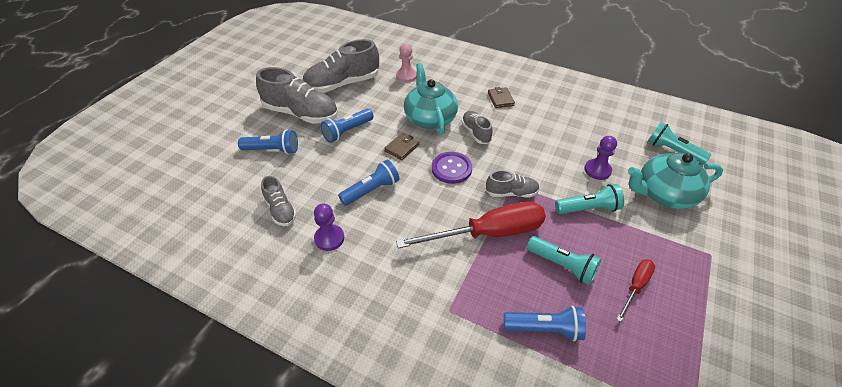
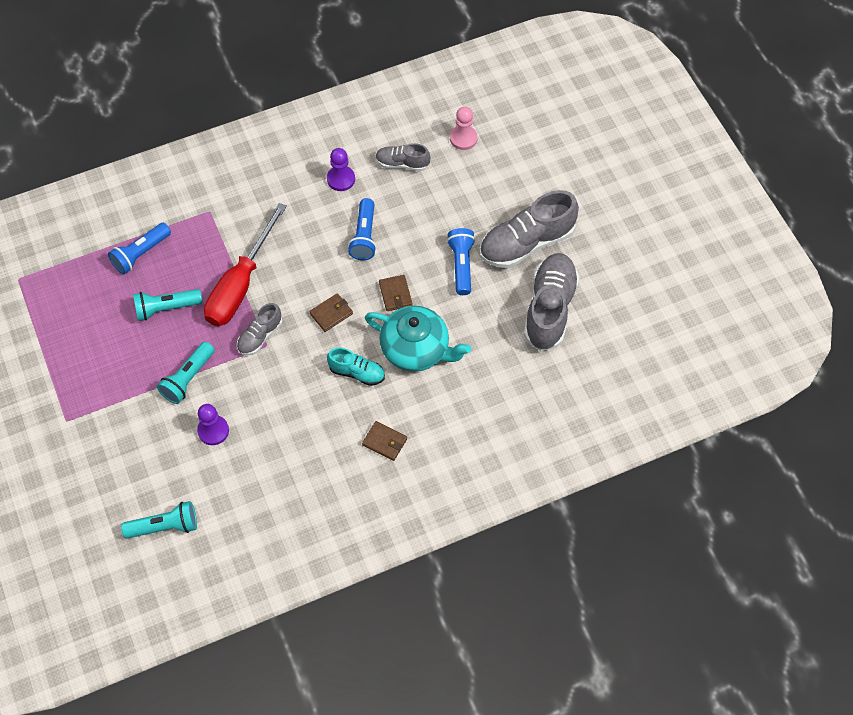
camera: 130 degrees right, 15 degrees up
(272, 150) = (487, 193): blue flashlight -> none
(406, 76) = (510, 381): pink pawn -> pink pawn (463, 138)
(451, 168) = (331, 314): purple button -> brown wallet
(476, 133) = (357, 372): grey shoe -> turquoise shoe
(635, 287) = (104, 338): red screwdriver -> none
(664, 194) = (138, 456): turquoise teapot -> none

